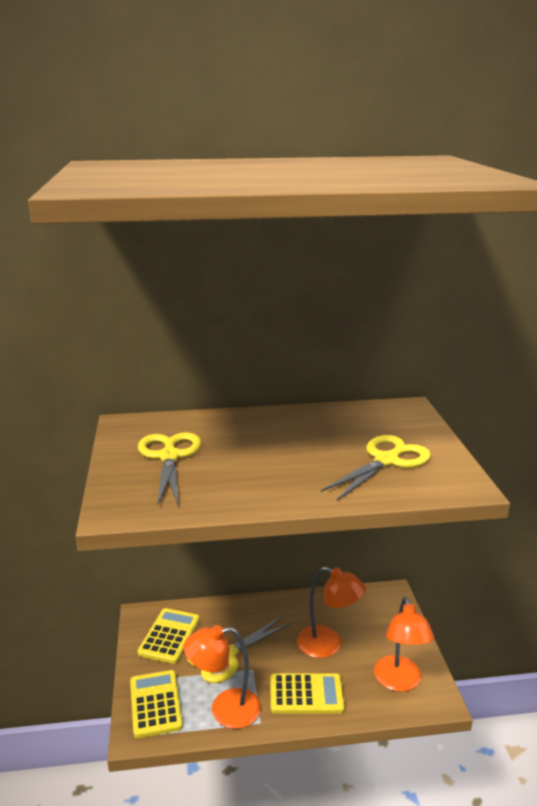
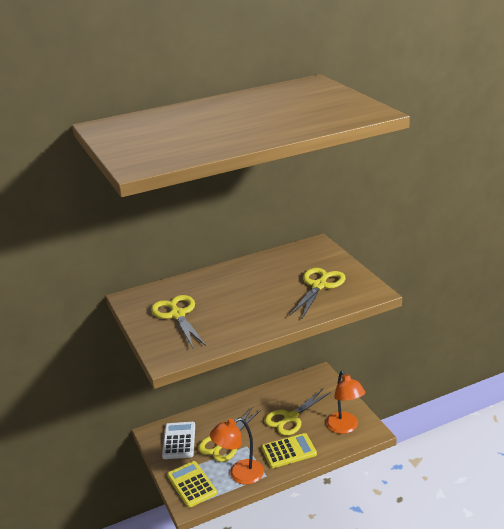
camera: 15 degrees left, 5 degrees up
(169, 636) = (179, 441): yellow calculator -> white calculator
(328, 645) = (291, 418): orange lamp -> yellow scissors

